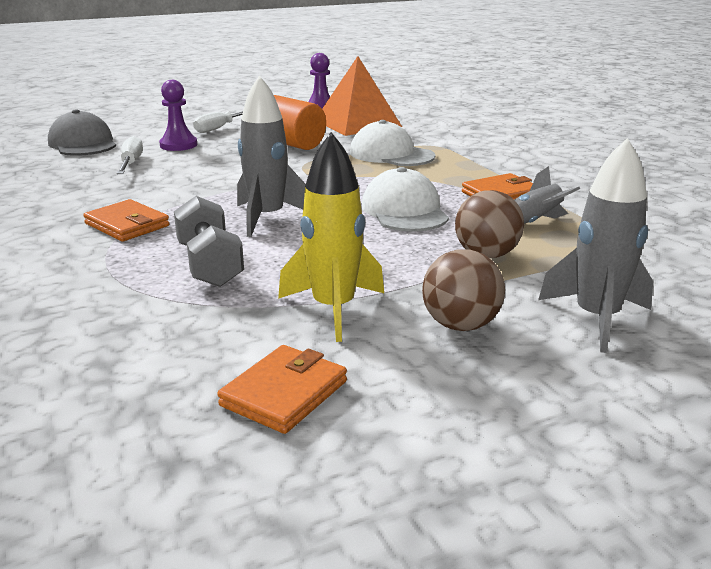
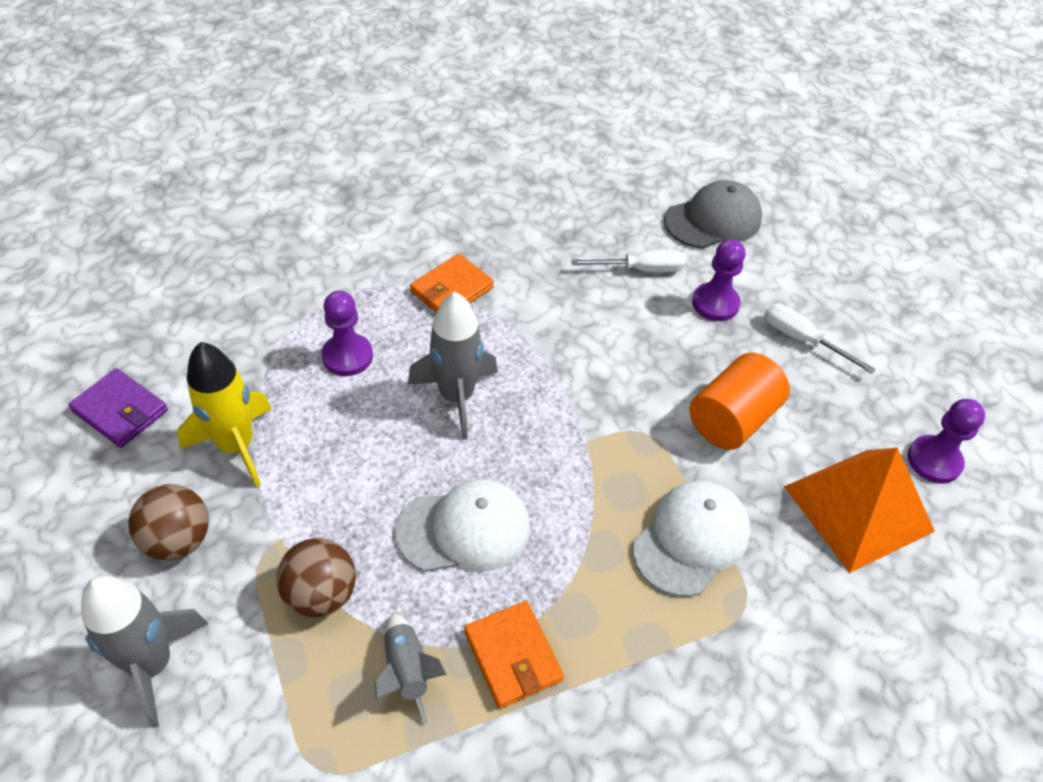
camera: 90 degrees right, 25 degrees up
(209, 265) = (347, 356): grey dumbbell -> purple pawn
(284, 393) = (120, 411): orange wallet -> purple wallet

